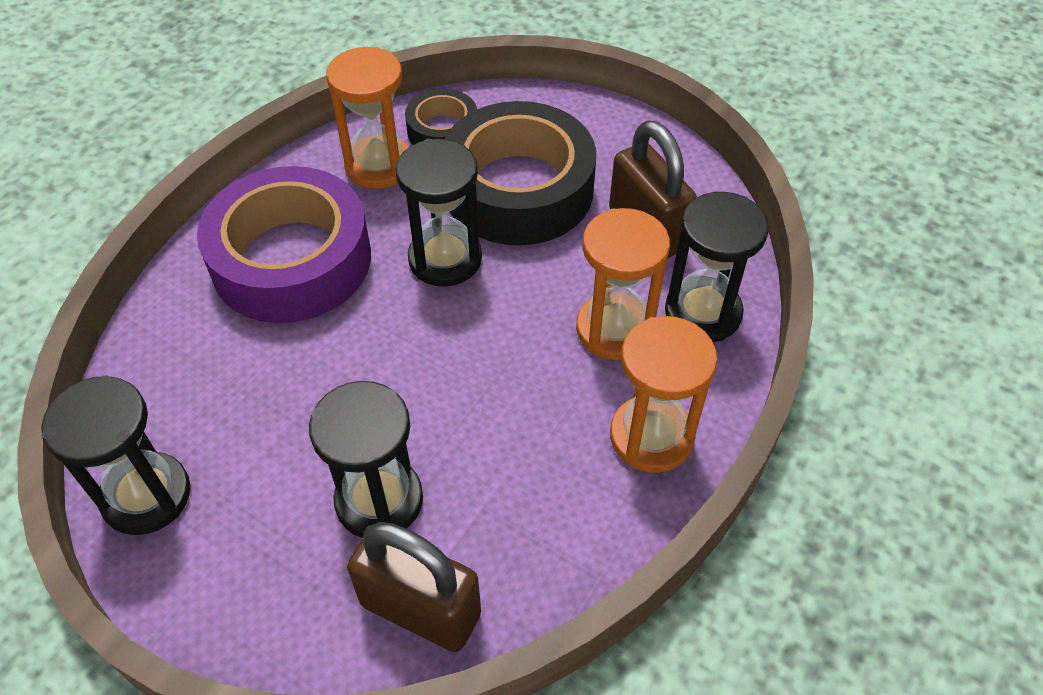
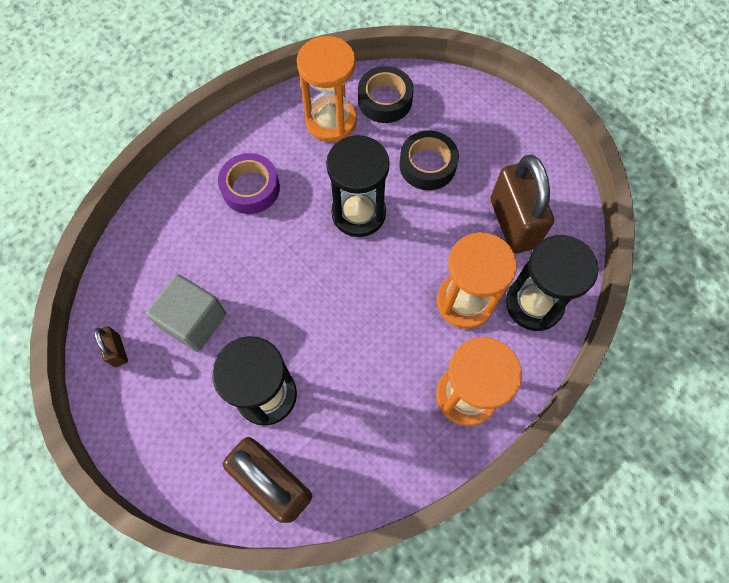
camera: 15 degrees right, 15 degrees up
(146, 495) = (117, 351): black hourglass -> brown padlock
(251, 433) = (194, 321): none -> grey cube
(291, 260) = (251, 188): purple tape -> purple tape, size x0.50
(518, 189) = (427, 165): black tape -> black tape, size x0.50

